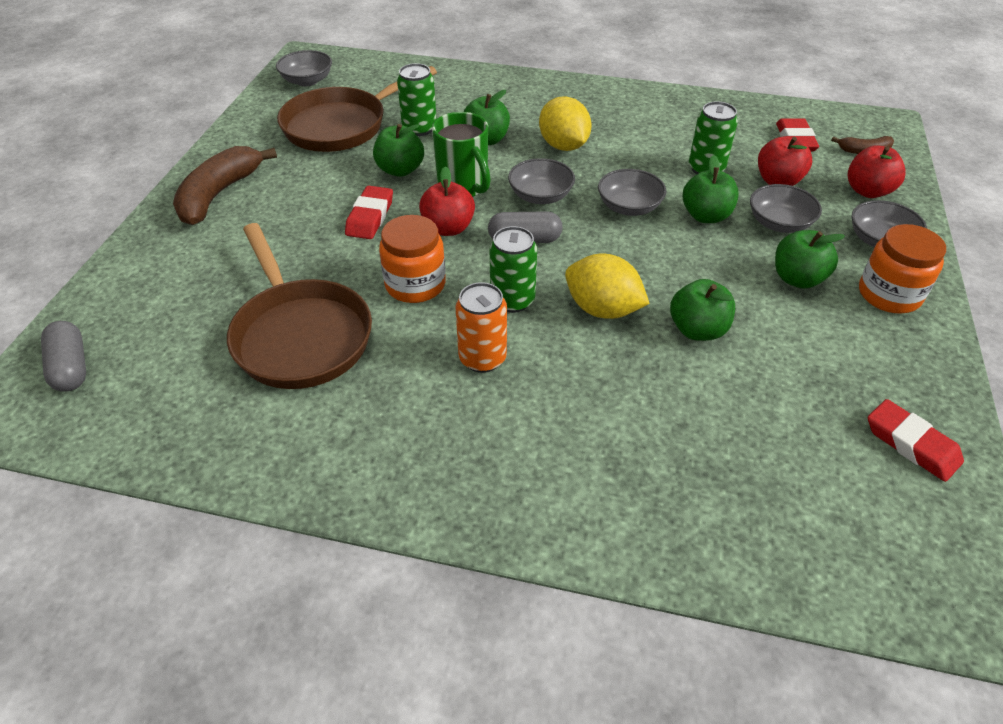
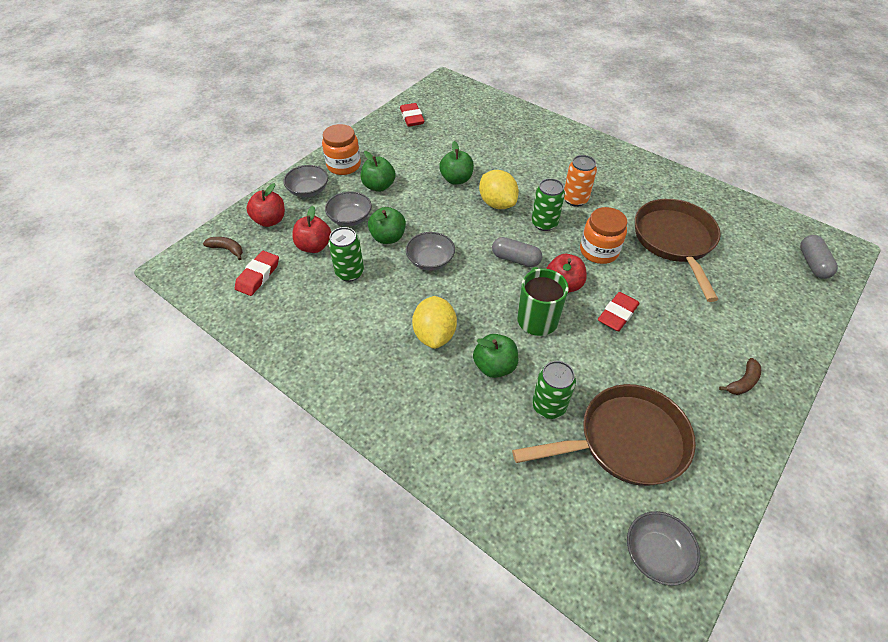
camera: 155 degrees left, 5 degrees up
(219, 194) = (742, 382): brown banana -> brown banana, size x0.49
(400, 170) = (582, 356): green apple -> none
(540, 196) = (484, 290): grey bowl -> none

